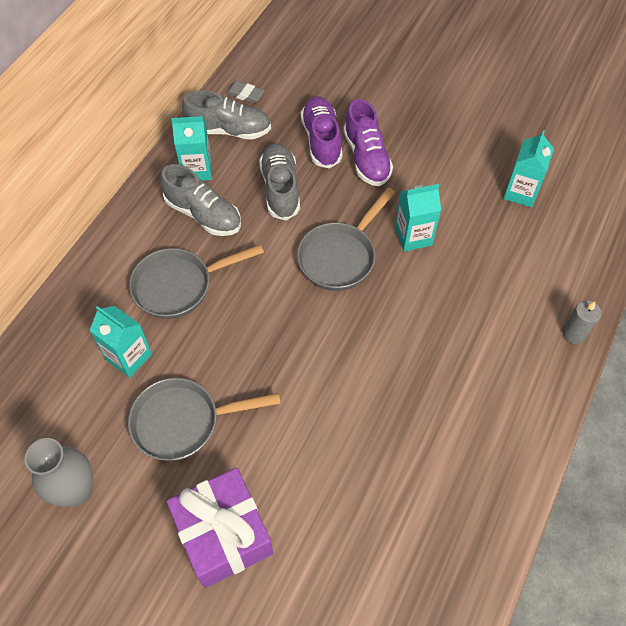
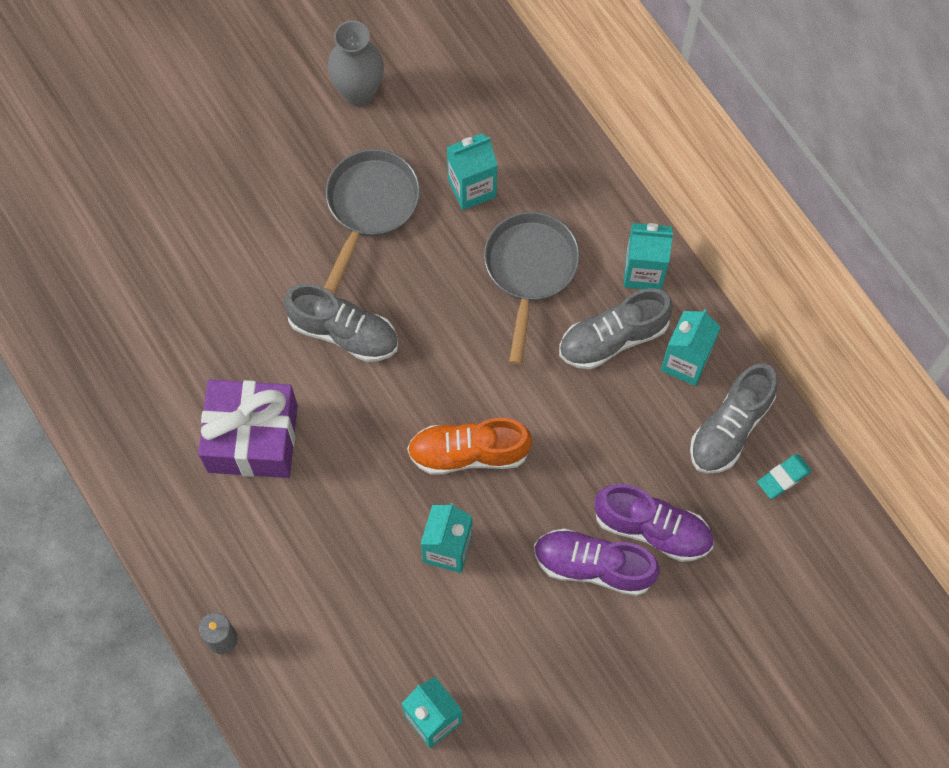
camera: 120 degrees right, 10 degrees up
(142, 219) = (643, 272): none -> turquoise carton
(224, 534) = (241, 192): purple gift -> purple gift (252, 438)
(245, 94) = (783, 477): grey eraser -> turquoise eraser
(280, 189) = (602, 440): grey shoe -> grey shoe (344, 332)
(340, 256) = (468, 453): grey pan -> orange shoe

